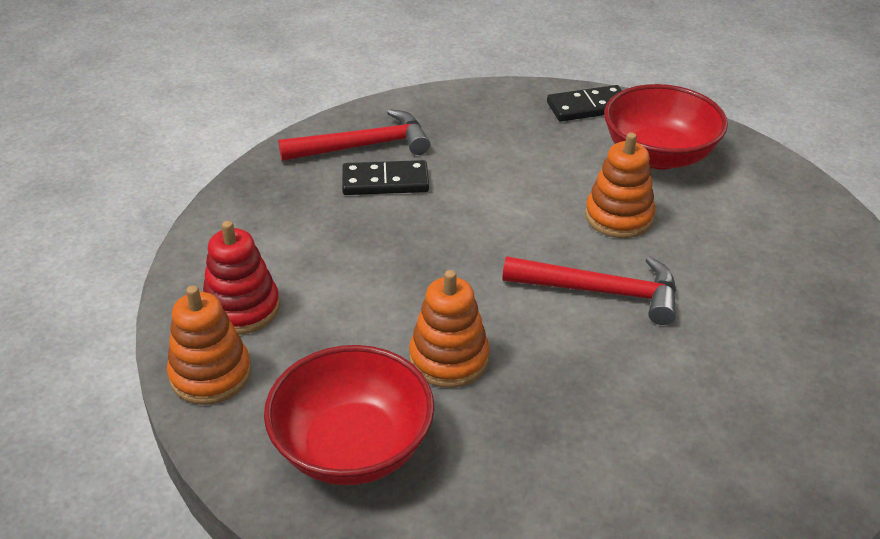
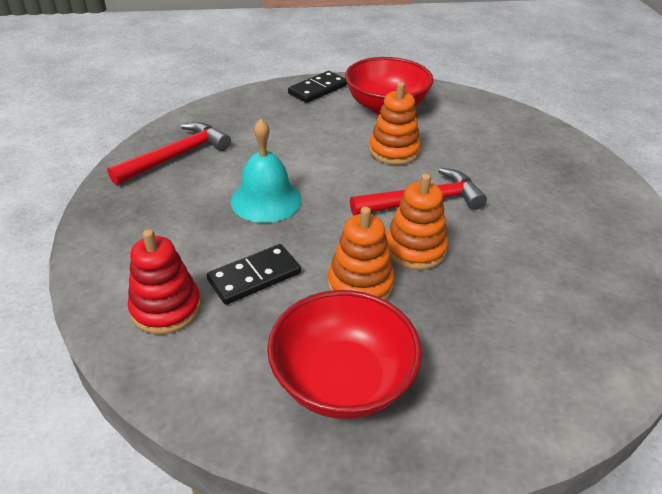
camera: 30 degrees left, 0 degrees up
(210, 374) = (178, 373): orange stacking toy -> orange stacking toy (415, 249)
(385, 181) = (213, 176): black domino -> black domino (254, 277)
(421, 228) = (266, 200): none -> turquoise bell

